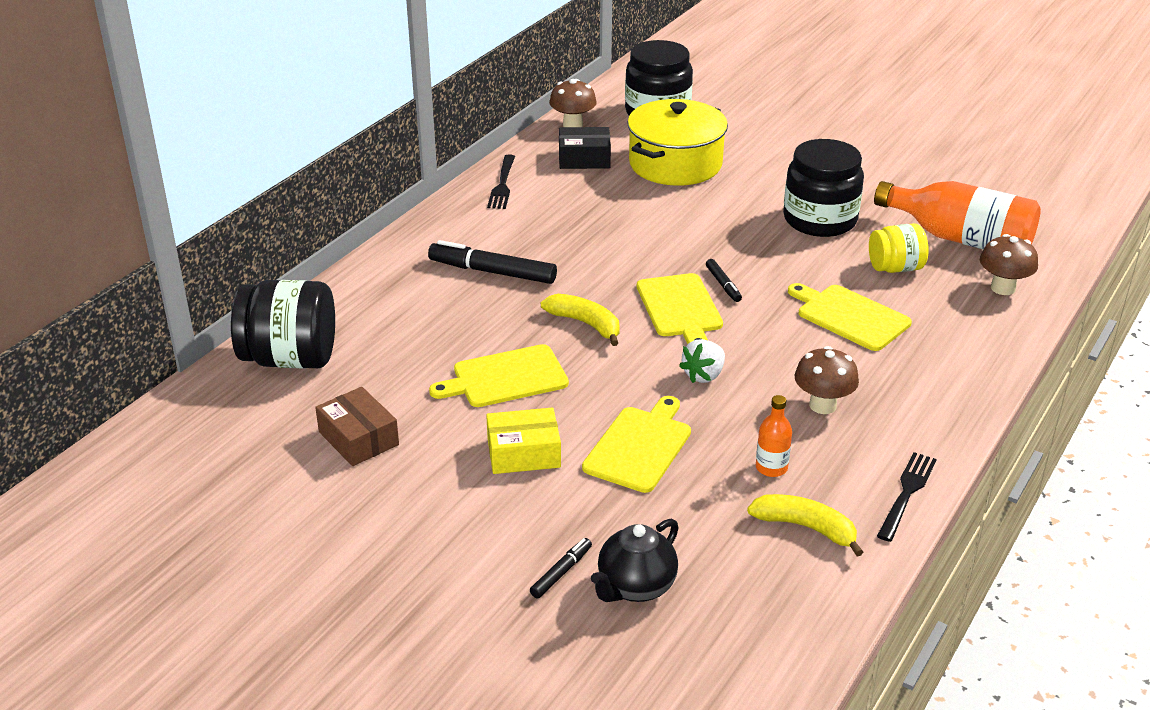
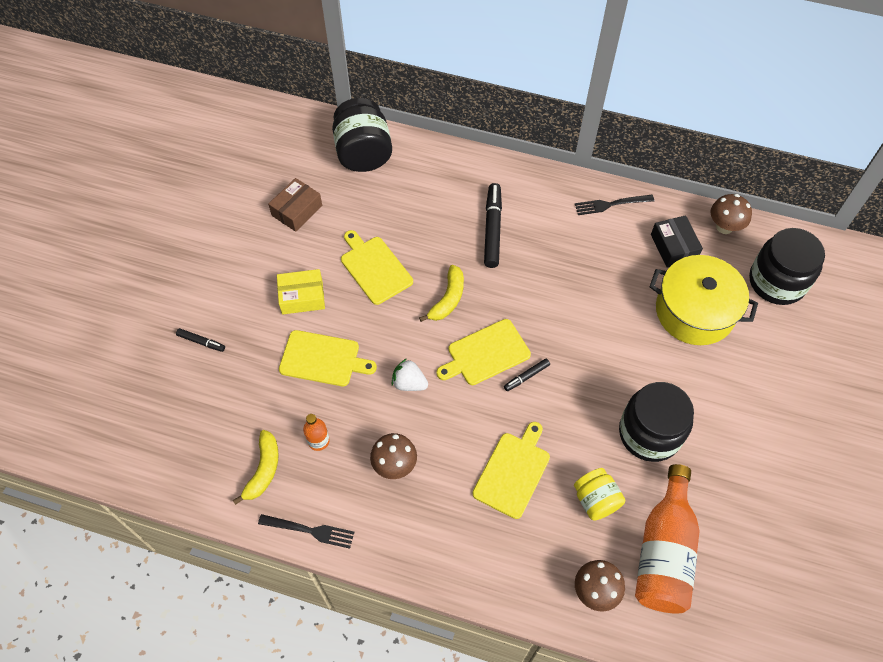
camera: 75 degrees right, 25 degrees up
(523, 453) = (302, 297): yellow box -> yellow box turned 75 degrees counterclockwise
(635, 587) = (195, 382): black teapot -> none

